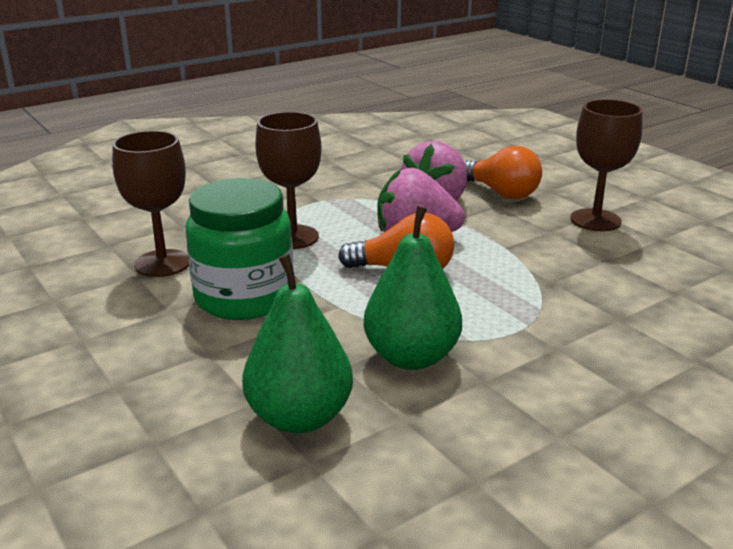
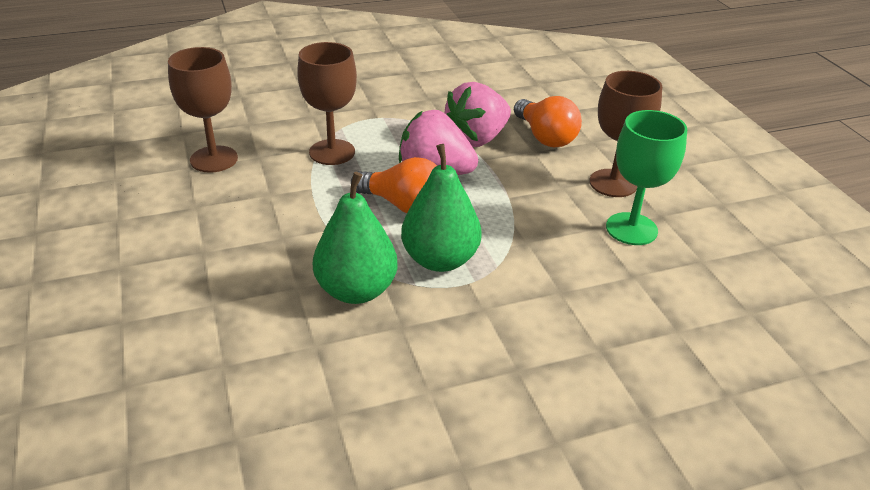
camera: 15 degrees right, 10 degrees up
(244, 297) = (258, 205): green jar -> none
(299, 417) = (237, 325): green pear -> green pear (440, 260)
(643, 254) = (631, 229): none -> green goblet

